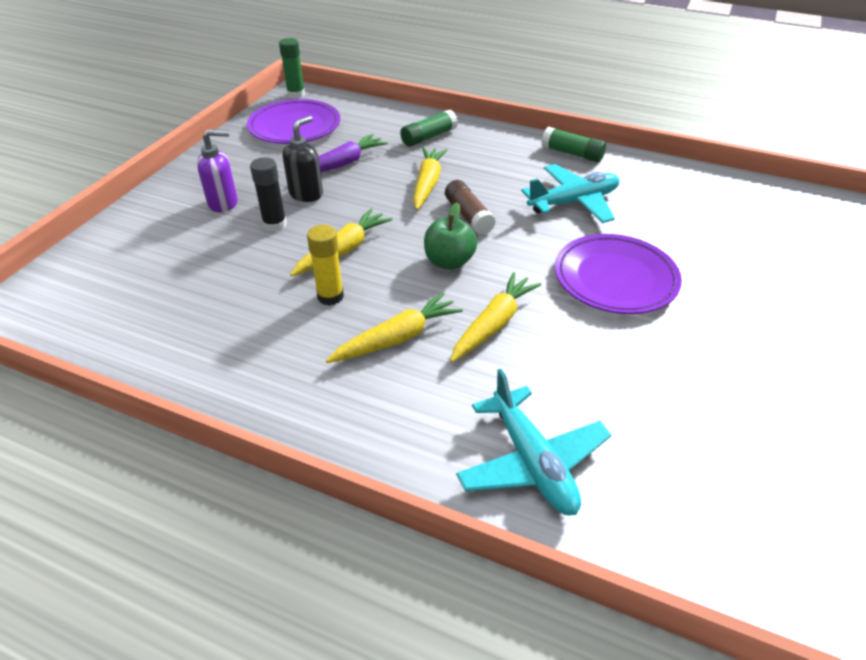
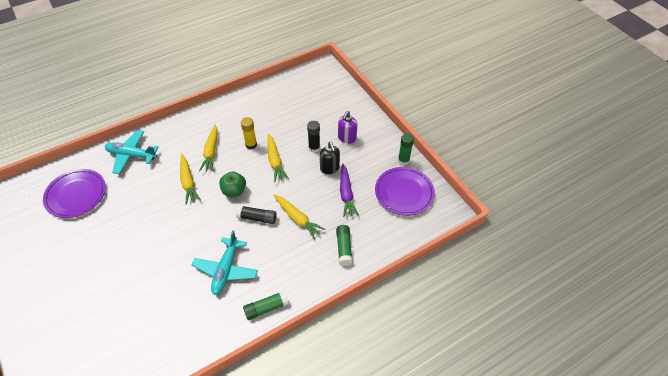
camera: 125 degrees right, 10 degrees up
(296, 94) = (449, 212): green glue stick -> green glue stick (403, 160)
(468, 216) = (257, 218): brown glue stick -> black glue stick
(615, 279) = (166, 240): purple plate -> purple plate (76, 195)

